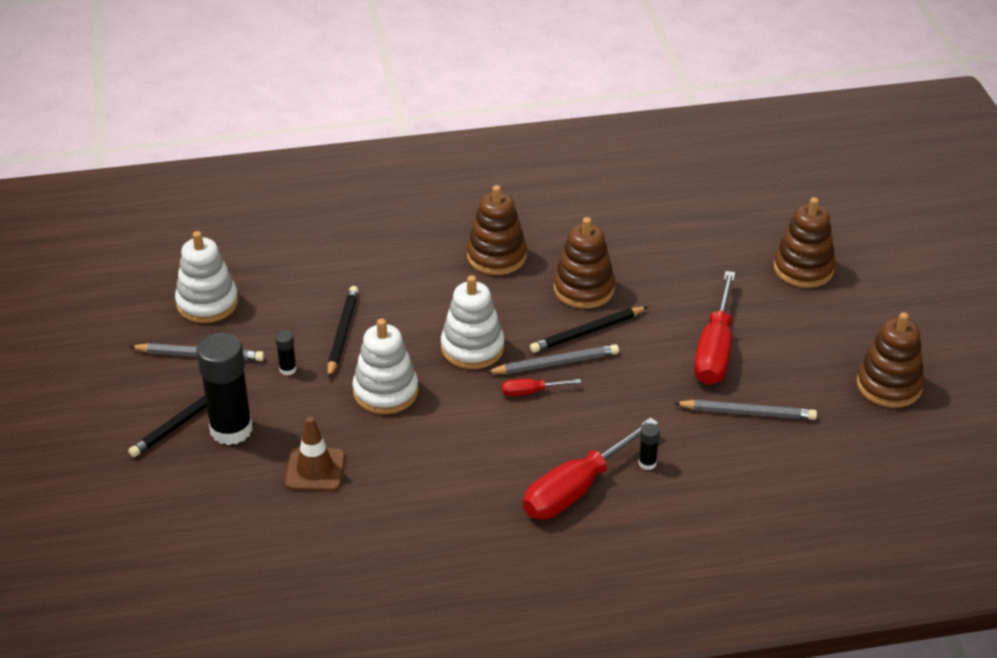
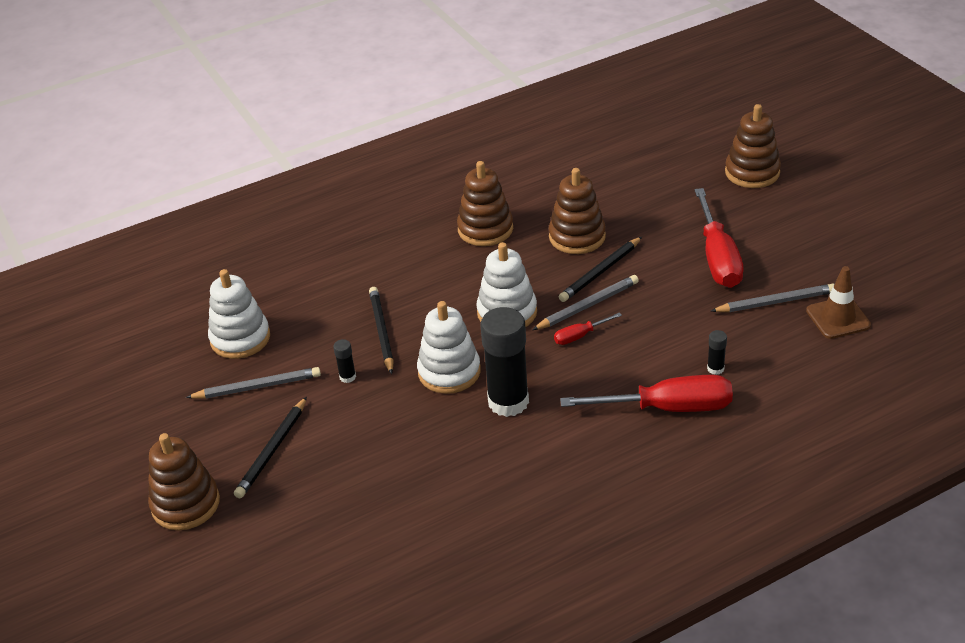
camera: 15 degrees left, 0 degrees up
(231, 430) = (322, 446): black glue stick -> black glue stick (508, 402)
(315, 470) = (421, 460): brown traffic cone -> brown traffic cone (838, 318)
(577, 489) = (667, 408): red screwdriver -> red screwdriver turned 120 degrees counterclockwise
(889, 385) = (877, 248): brown stacking toy -> brown stacking toy (185, 504)

